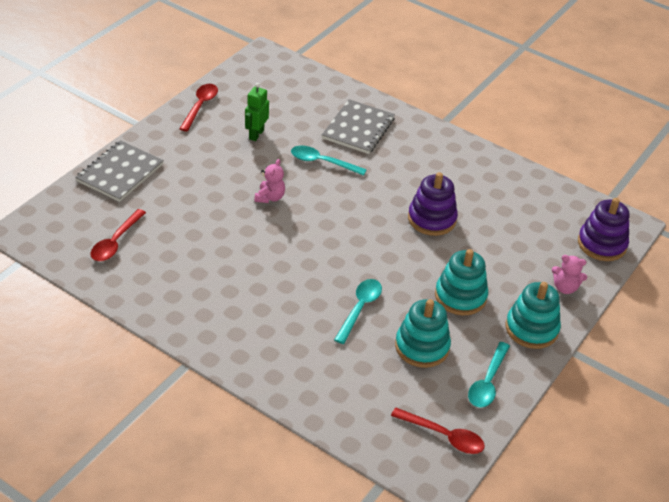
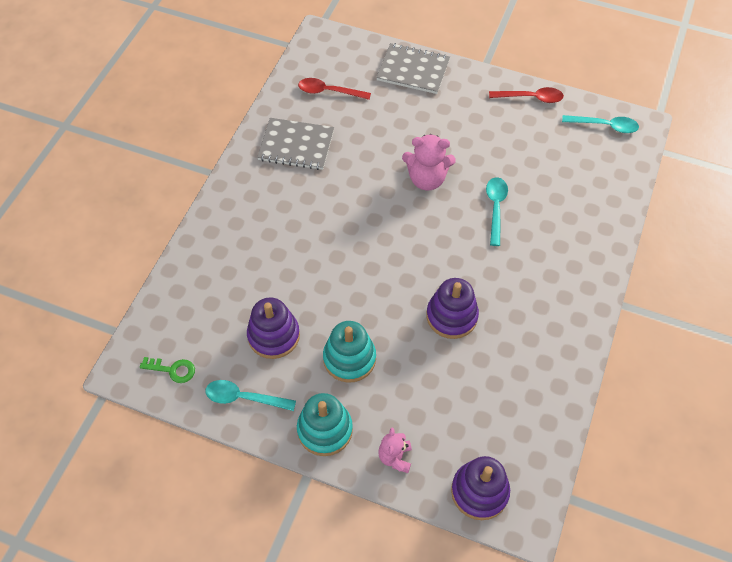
camera: 80 degrees right, 15 degrees up
(256, 134) = (511, 148): green robot -> none
(270, 197) = (426, 179): pink teddy bear -> pink teddy bear, size x1.63
(358, 128) = (564, 227): grey notebook -> grey notebook (296, 145)
(360, 308) = (307, 277): turquoise spoon -> turquoise spoon (605, 126)
(422, 347) = (274, 335): turquoise stacking toy -> purple stacking toy
(443, 436) = (173, 370): red spoon -> green key

